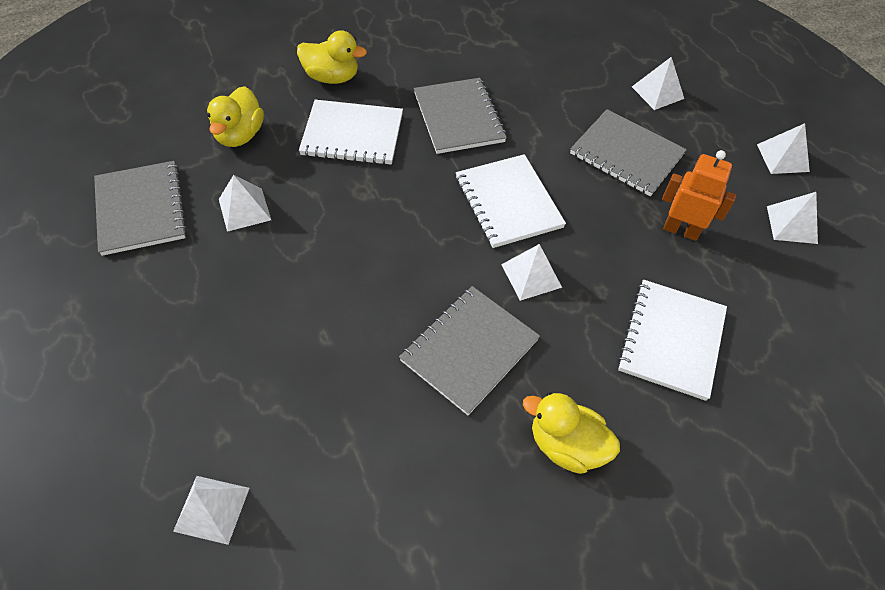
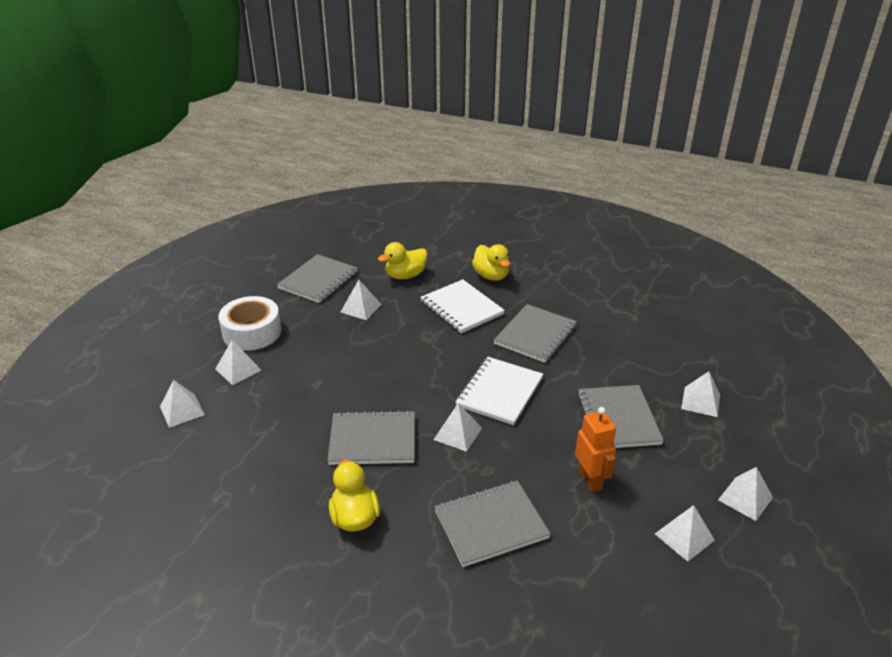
camera: 50 degrees right, 20 degrees down
(152, 337) = (252, 332): none -> white tape
(206, 397) = (238, 369): none -> white pyramid
(671, 340) = (491, 524): white notebook -> grey notebook

